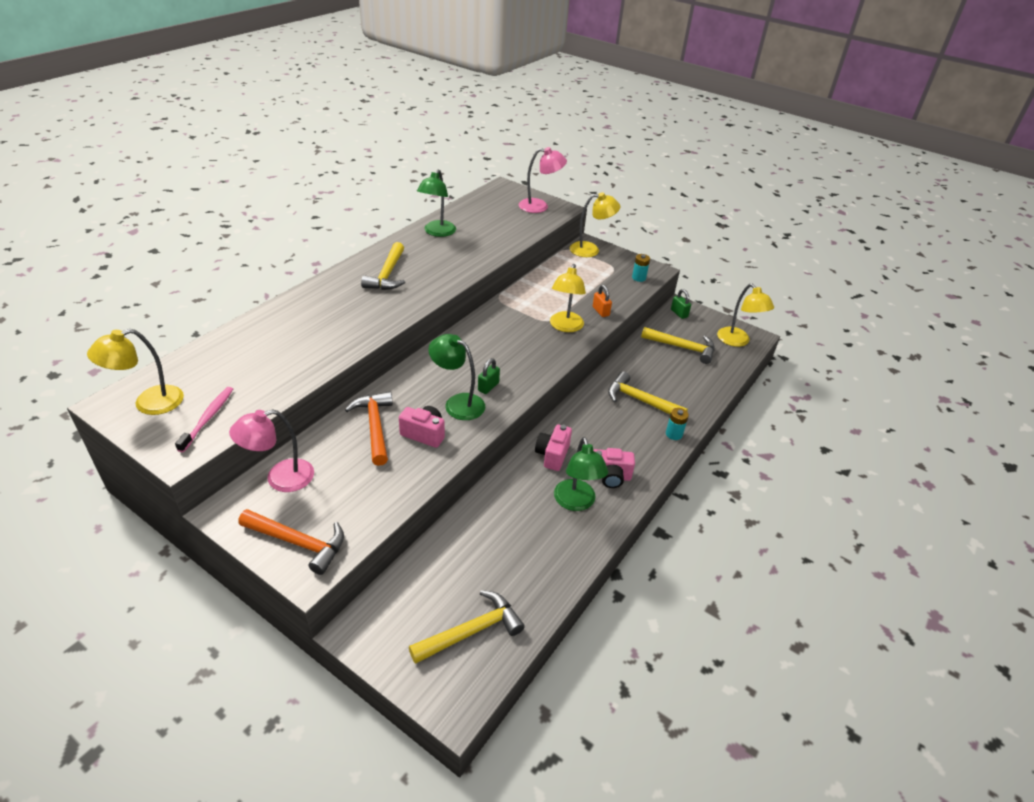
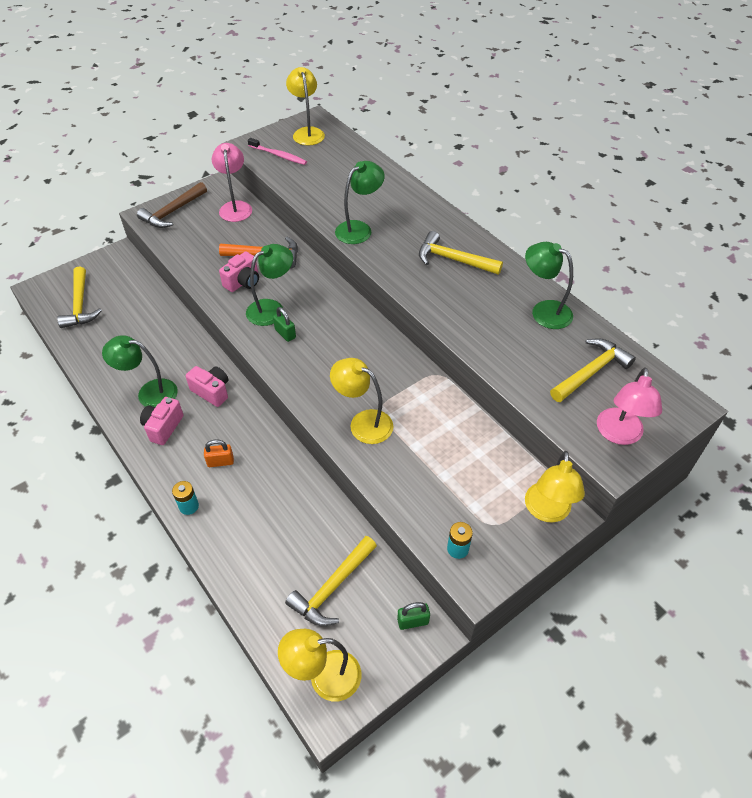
camera: 110 degrees right, 10 degrees up
(298, 543) = (173, 212): orange hammer -> brown hammer
(354, 331) = (359, 229): none -> green lamp
(600, 311) = (385, 470): orange padlock -> orange padlock (220, 462)
(640, 400) = (253, 494): yellow hammer -> yellow hammer (591, 372)

